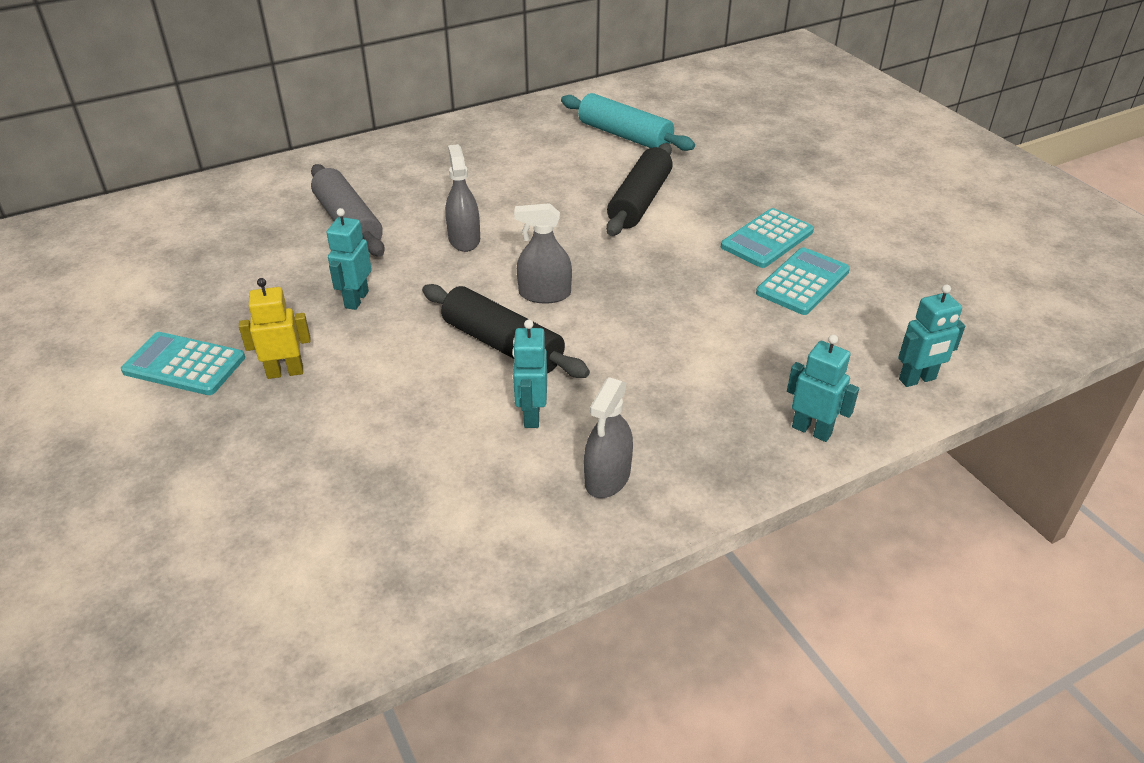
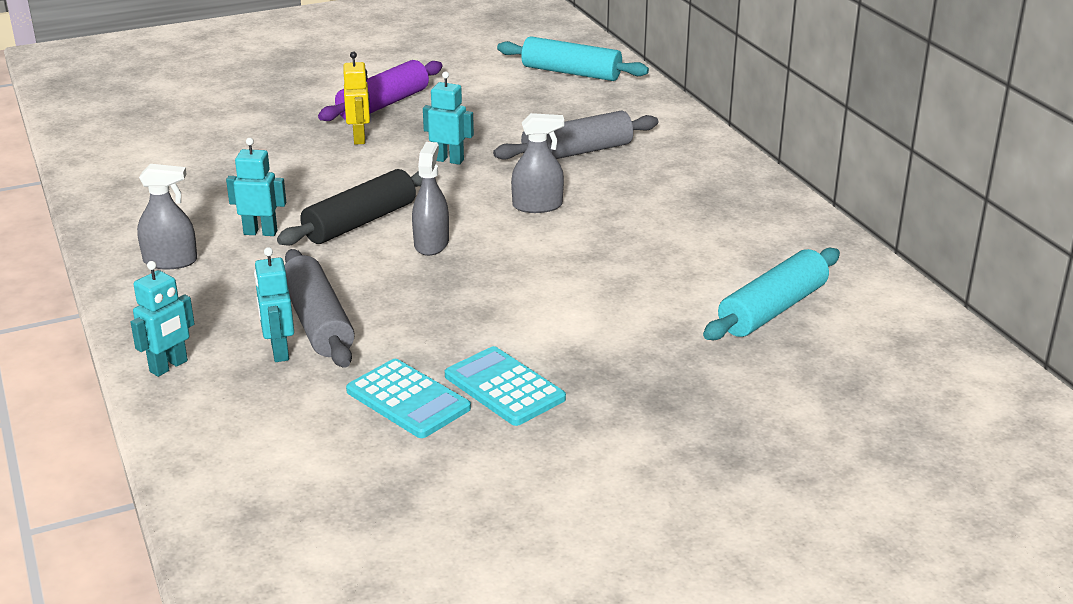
camera: 95 degrees right, 10 degrees down
(136, 233) = (571, 73): none -> turquoise rolling pin
(184, 365) = (383, 104): turquoise calculator -> purple rolling pin
(607, 477) = (170, 261): grey spray bottle -> grey spray bottle turned 150 degrees clockwise
(639, 201) = (603, 308): black rolling pin -> none
(704, 346) = (318, 322): none -> grey rolling pin
(917, 379) = (207, 447): turquoise robot -> turquoise robot (279, 352)

